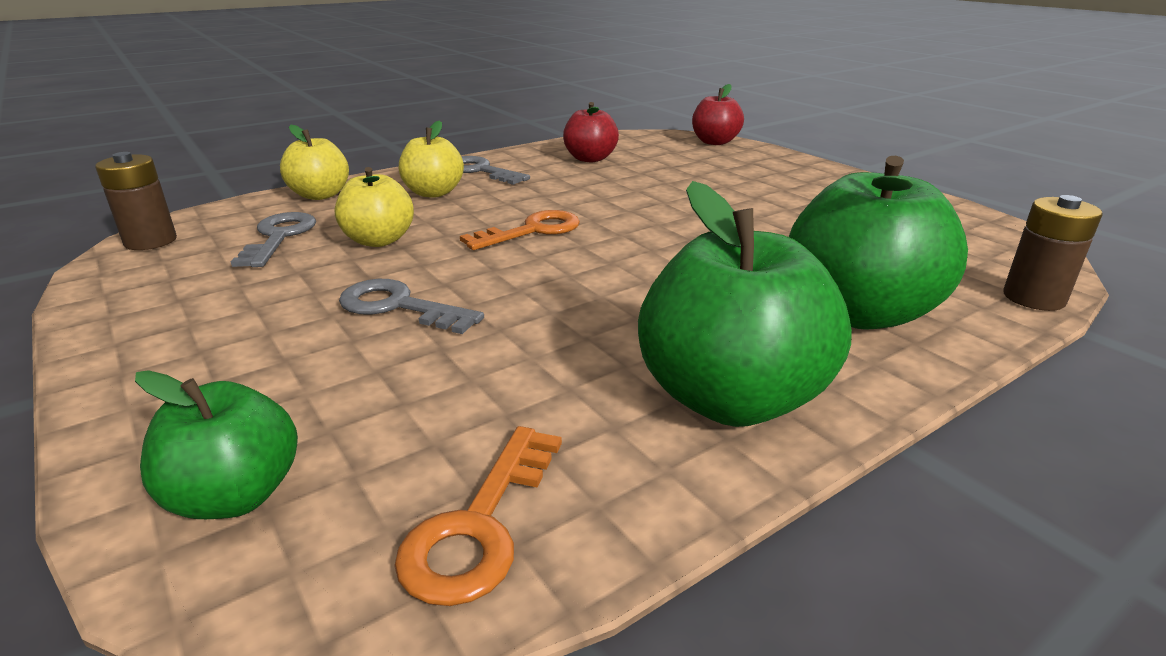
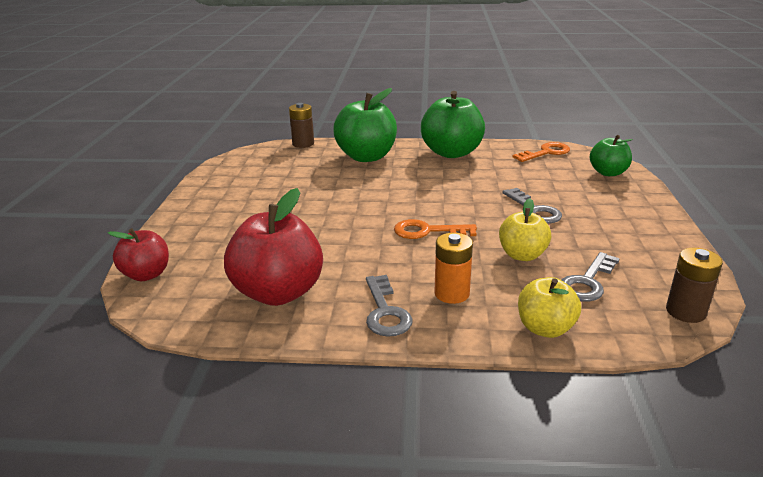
camera: 140 degrees left, 0 degrees up
(433, 193) = (452, 293): yellow apple -> orange battery
(590, 159) = (278, 292): red apple -> red apple, size x1.72

